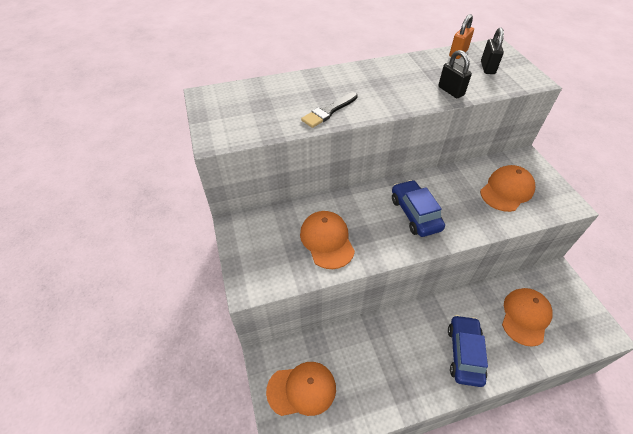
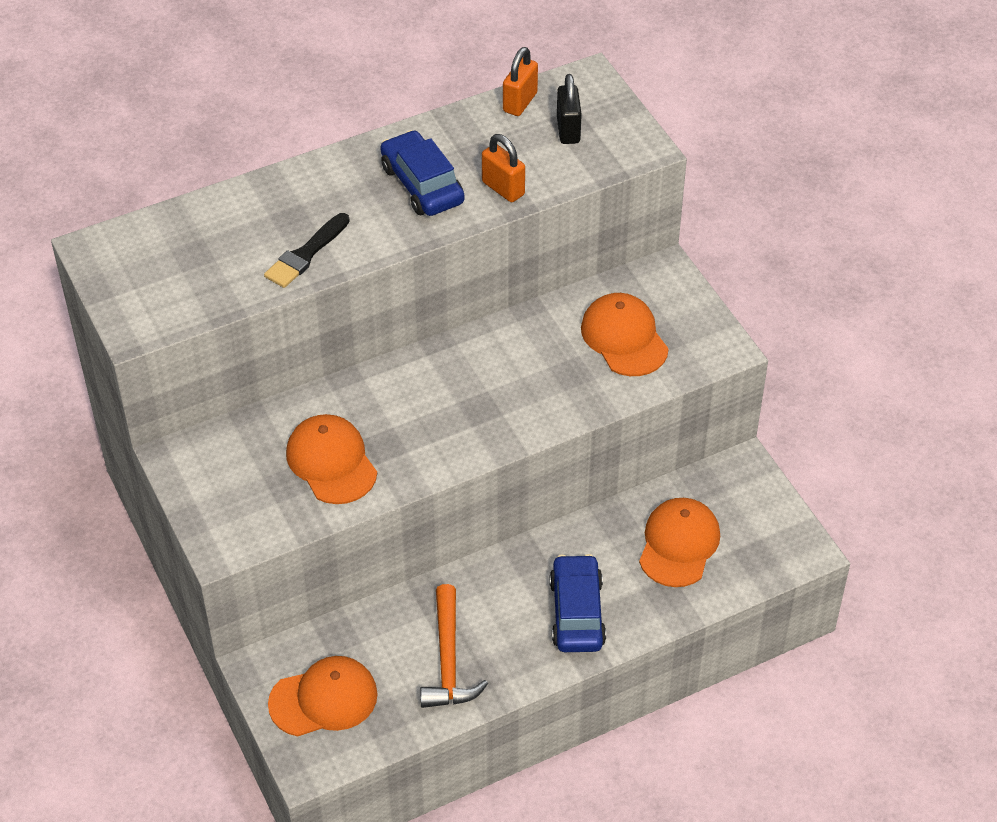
camera: 10 degrees left, 0 degrees up
(382, 374) = (448, 660): none -> orange hammer
(415, 214) = (471, 399): blue car -> blue car (422, 184)
(451, 91) = (503, 188): black padlock -> orange padlock
(506, 190) = (624, 338): orange cap -> orange cap turned 60 degrees counterclockwise

